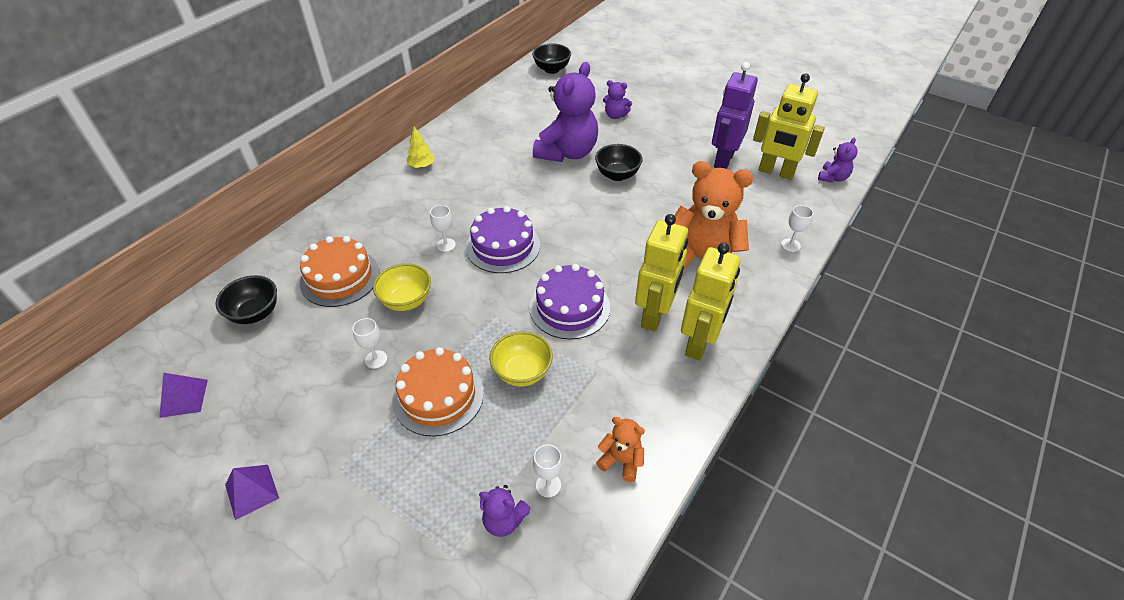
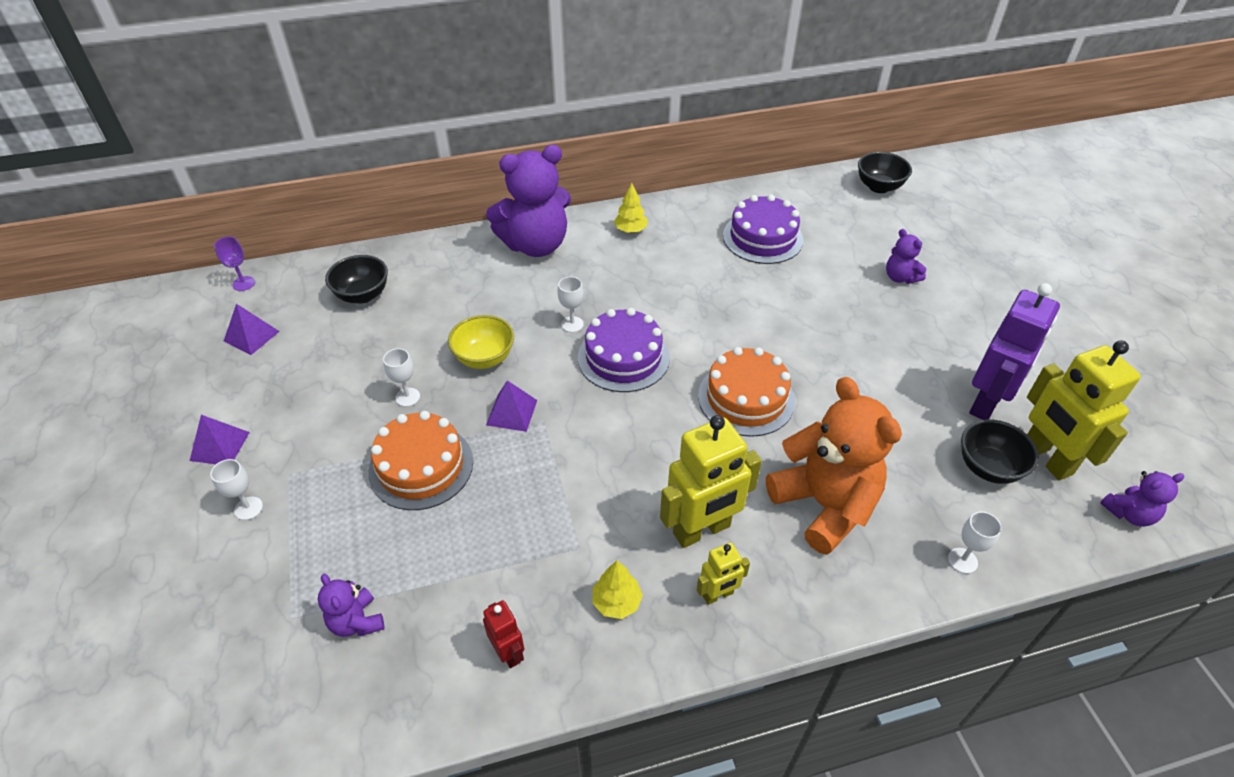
camera: 40 degrees right, 0 degrees up
(126, 365) = (243, 283): none -> purple goblet
(340, 277) = (454, 302): orange cake -> orange cake (746, 398)
(465, 322) = (511, 412): none -> purple pyramid
(522, 372) = (511, 496): yellow bowl -> none
(548, 485) = (423, 621): white goblet -> white goblet (248, 508)
(567, 153) = (796, 292): purple teddy bear -> purple teddy bear (535, 245)
(569, 307) = (622, 462): purple cake -> purple cake (762, 238)
(617, 175) = (827, 348): black bowl -> black bowl (988, 467)
(621, 461) = (508, 652): orange teddy bear -> red robot
(651, 386) = (616, 602): none -> yellow tree
(699, 343) = (718, 595): yellow robot -> yellow robot, size x0.50
(723, 160) = (986, 403): purple robot -> purple robot turned 150 degrees clockwise

